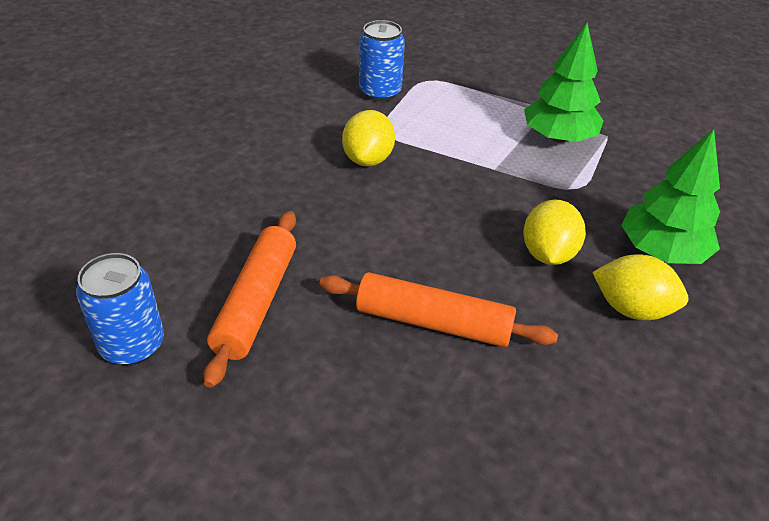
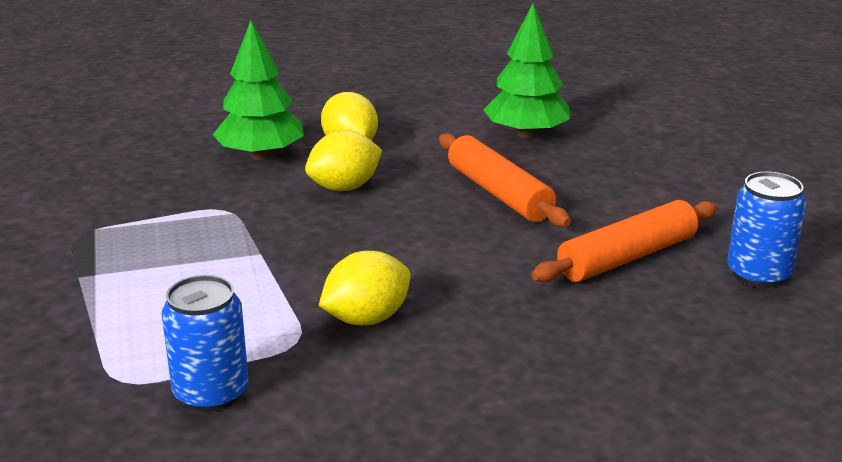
camera: 135 degrees left, 15 degrees down
(558, 137) = (141, 247): green tree -> green tree (526, 134)

